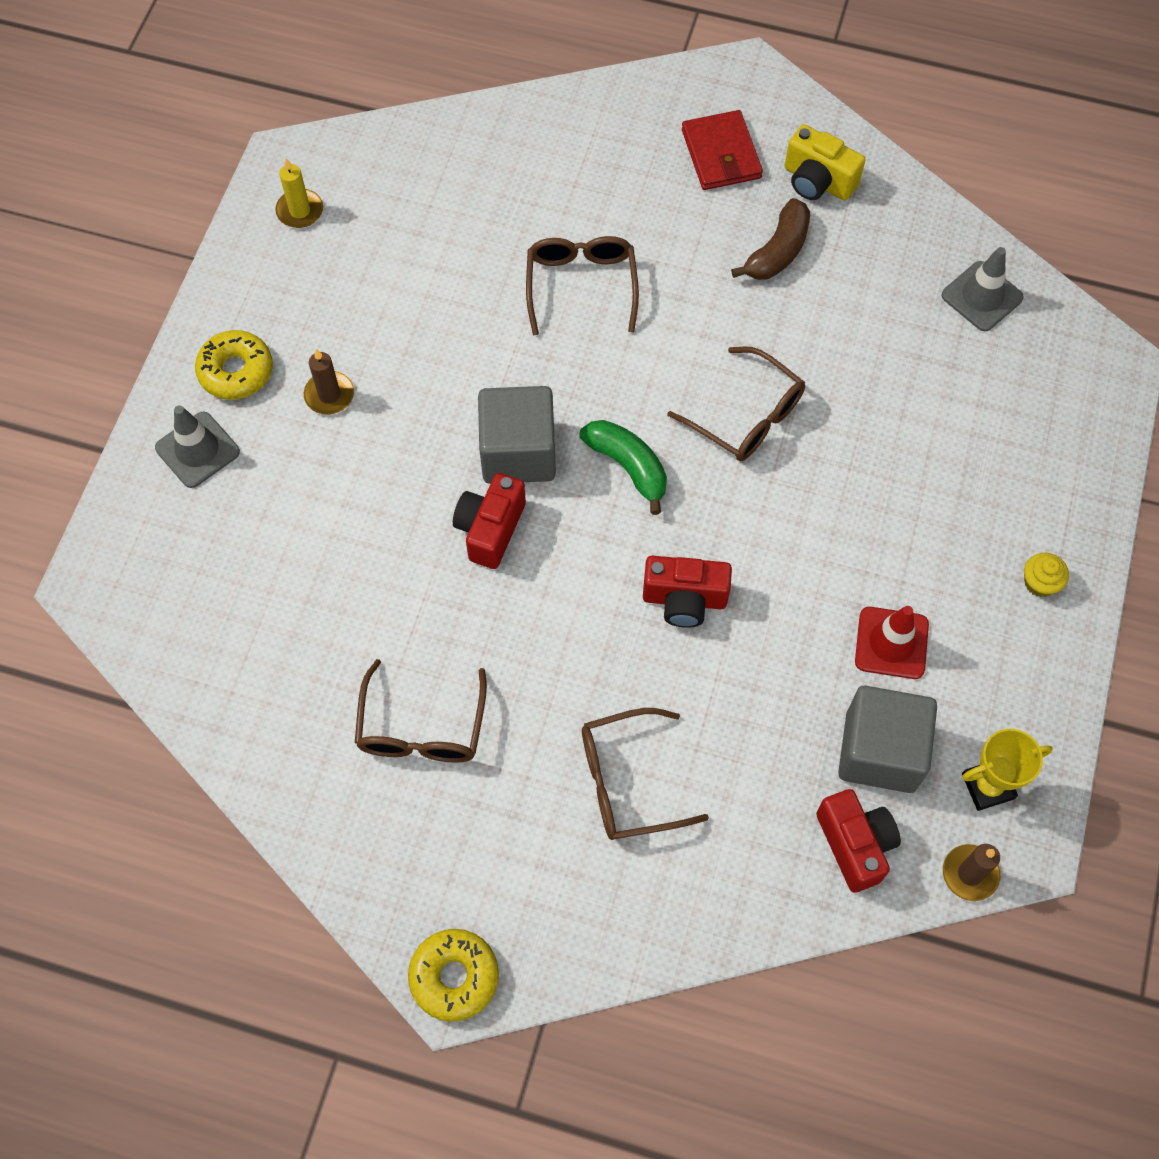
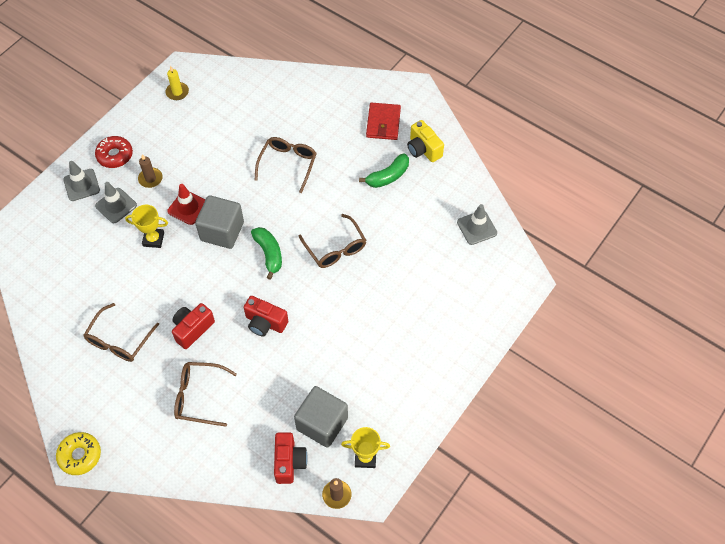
camera: 20 degrees right, 5 degrees down
(236, 371) = (115, 155): yellow donut -> red donut
(286, 468) = (116, 205): none -> grey traffic cone
(393, 510) = (153, 239): none -> yellow trophy
(490, 529) = (192, 262): red camera -> red camera (192, 329)
(777, 251) = (388, 176): brown banana -> green banana
(891, 643) = (352, 375): red traffic cone -> red traffic cone (188, 207)
(1039, 583) = (438, 371): yellow cupcake -> none

